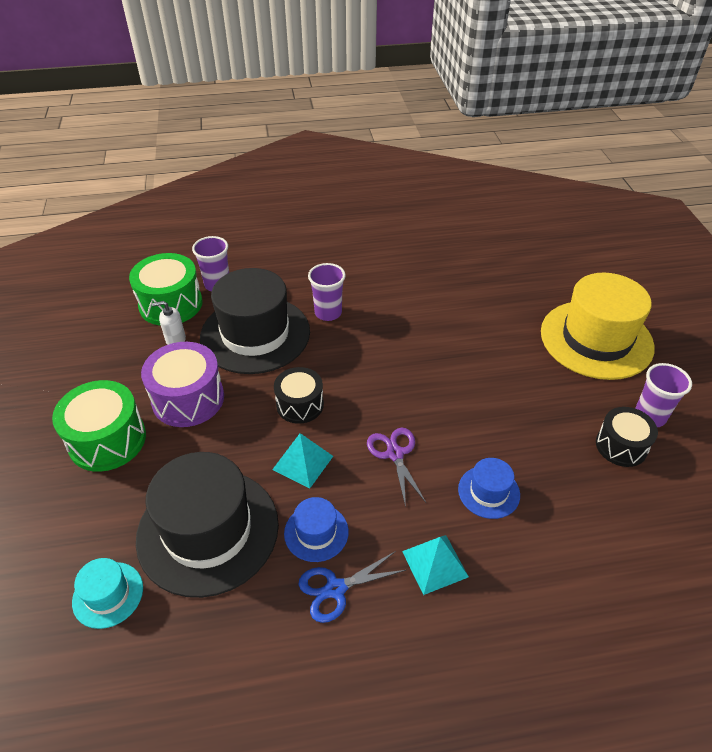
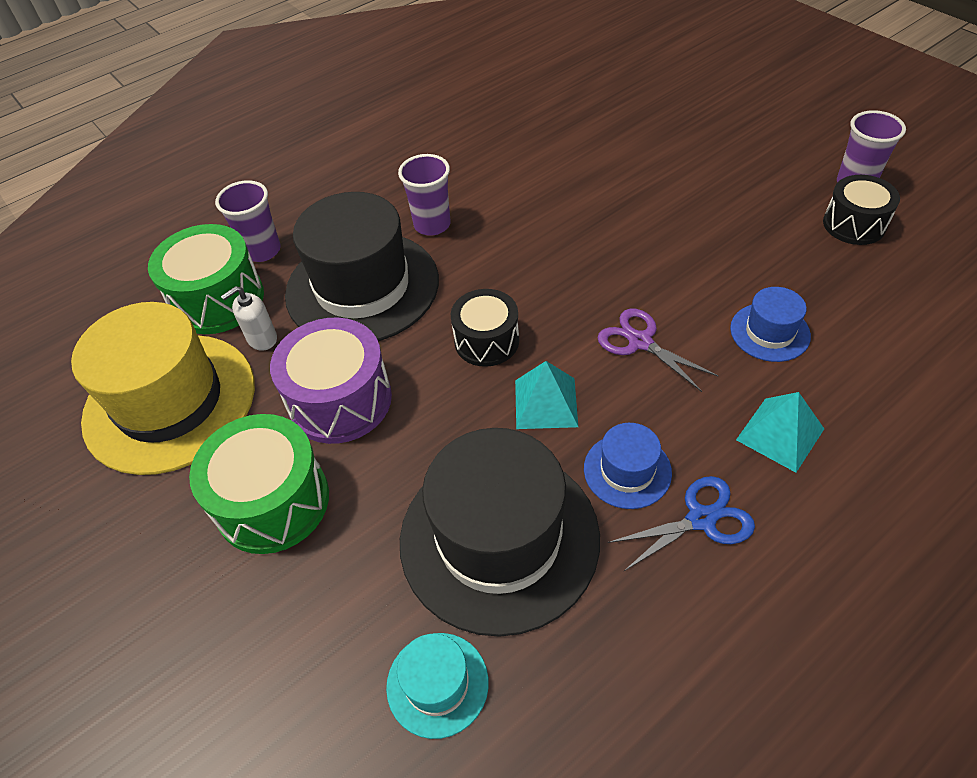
camera: 25 degrees left, 5 degrees up
(335, 589) = (701, 519): blue scissors -> blue scissors turned 150 degrees counterclockwise
(596, 339) = (743, 131): yellow hat -> yellow hat (170, 402)

